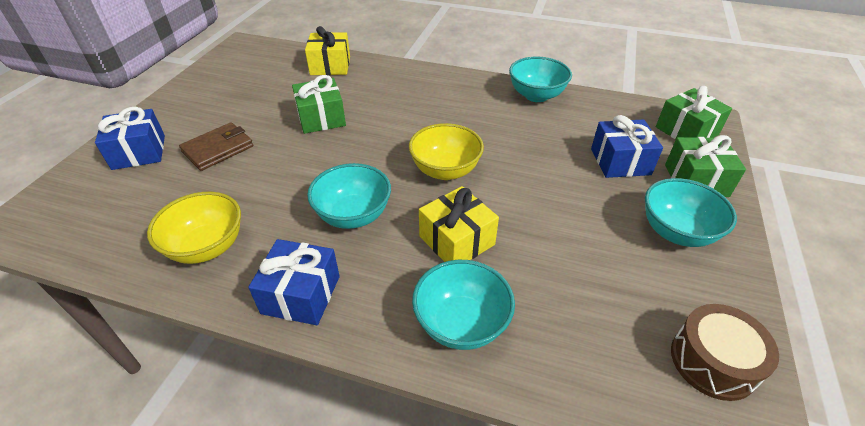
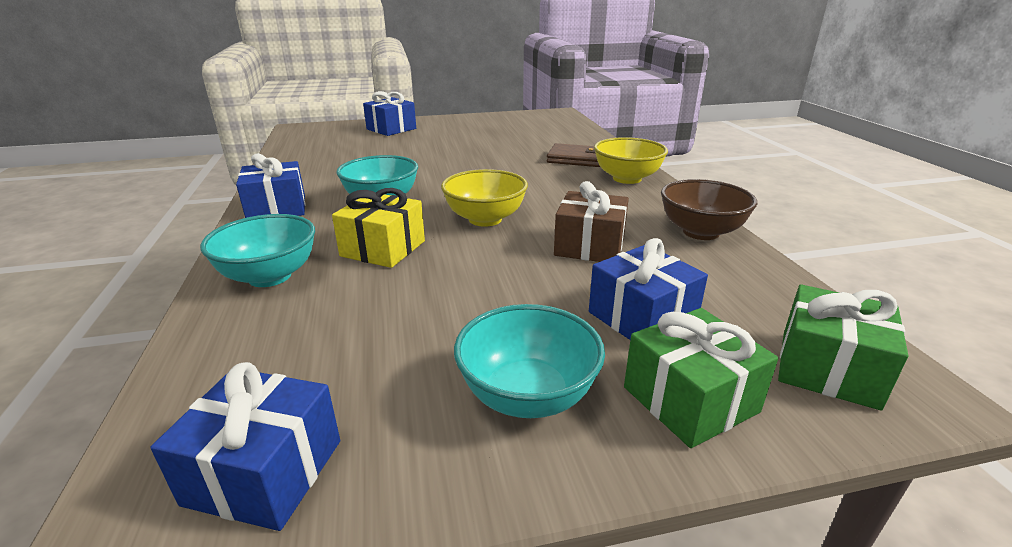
camera: 60 degrees right, 15 degrees down
(207, 247) = (310, 170): yellow bowl -> yellow bowl (627, 178)
(218, 149) = (418, 144): brown wallet -> brown wallet (576, 159)
(321, 118) = (498, 158): green gift -> none
(330, 66) = (580, 141): yellow gift -> none
(525, 142) = (589, 246): none -> brown gift
(536, 95) = (700, 232): turquoise bowl -> brown bowl
(713, 361) = (264, 472): brown drum -> blue gift

